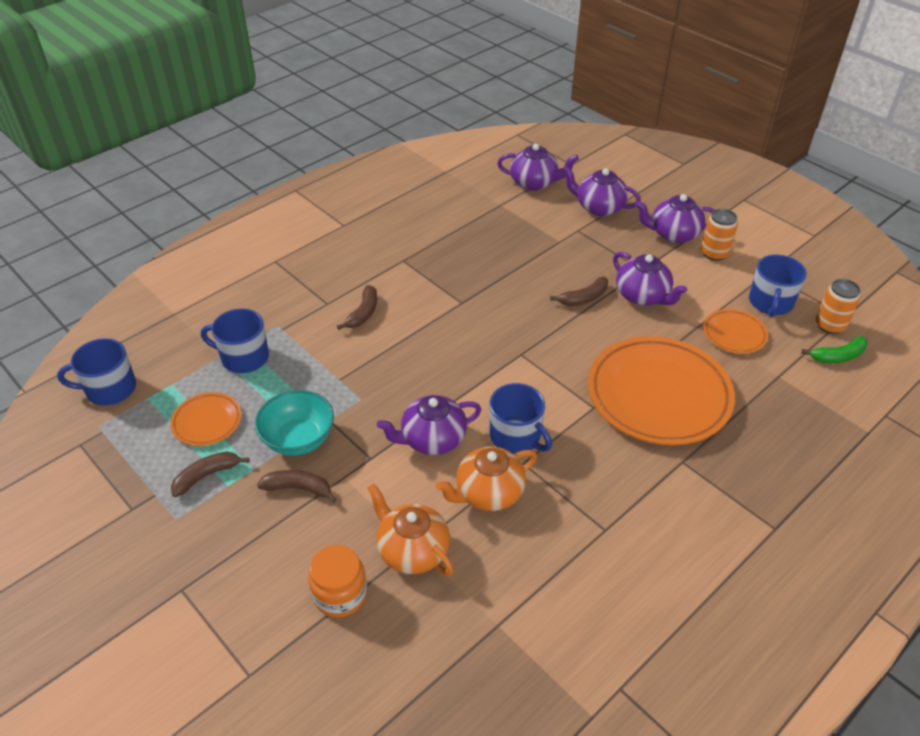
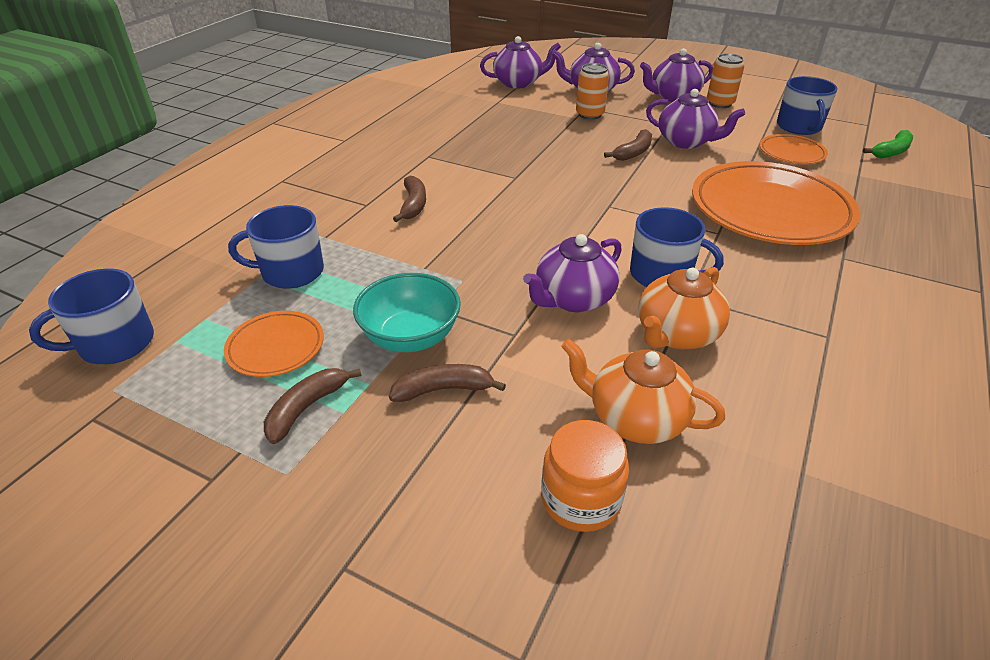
camera: 20 degrees left, 5 degrees down
(830, 325) = (862, 133): orange can -> orange can (590, 114)

